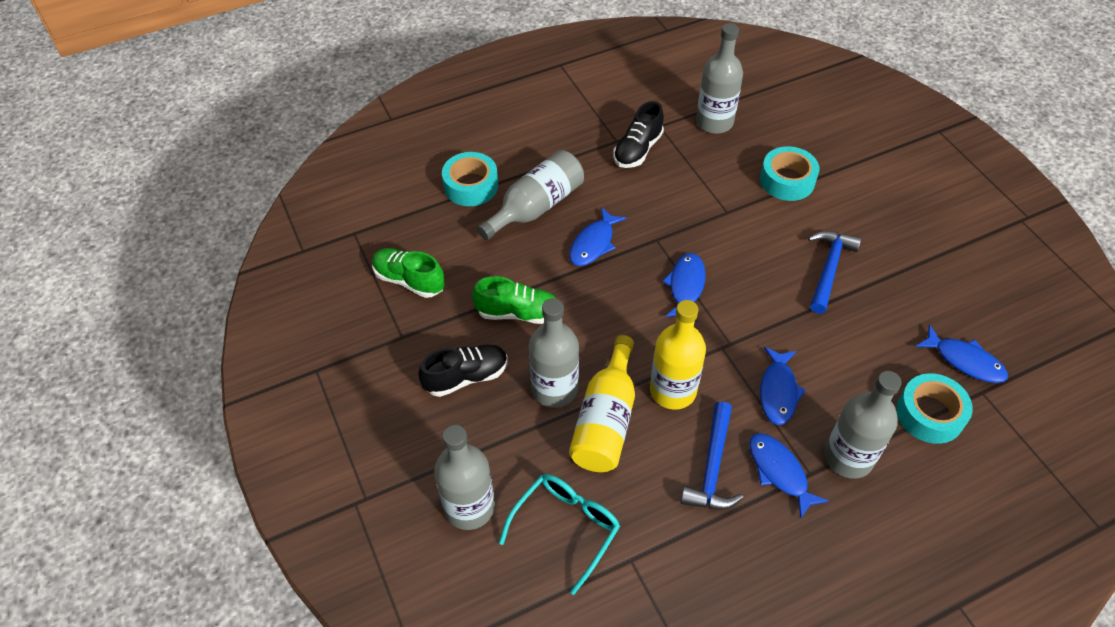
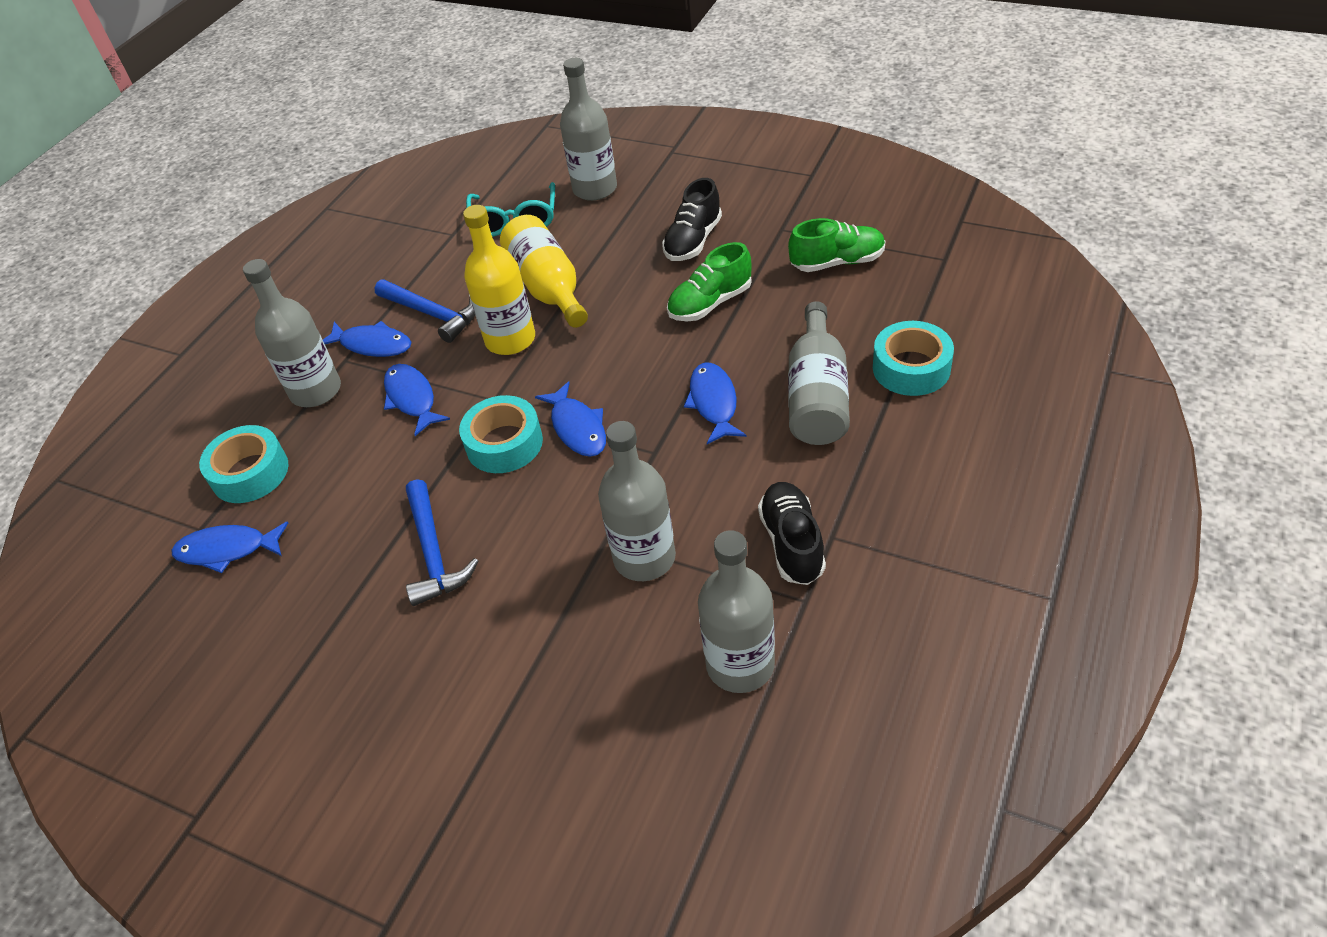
camera: 145 degrees right, 5 degrees down
(554, 389) = (612, 278): grey bottle -> grey bottle (644, 558)
(712, 467) = (432, 314): blue hammer -> blue hammer turned 150 degrees clockwise
(787, 180) = (565, 640): turquoise tape -> turquoise tape (504, 443)

